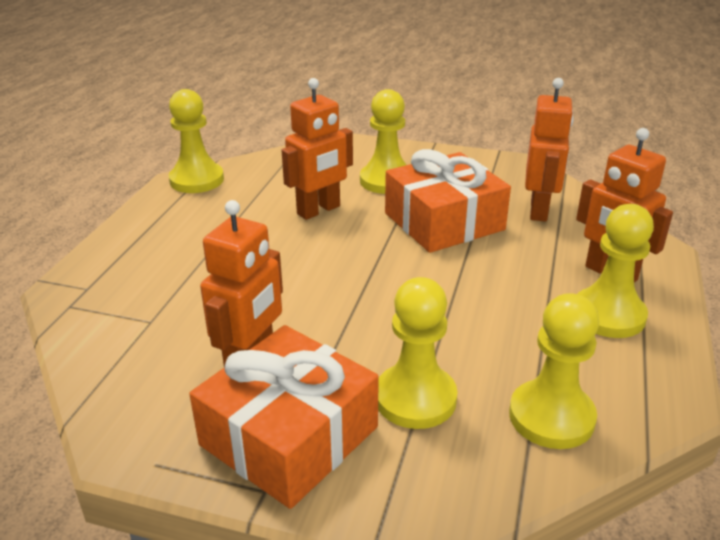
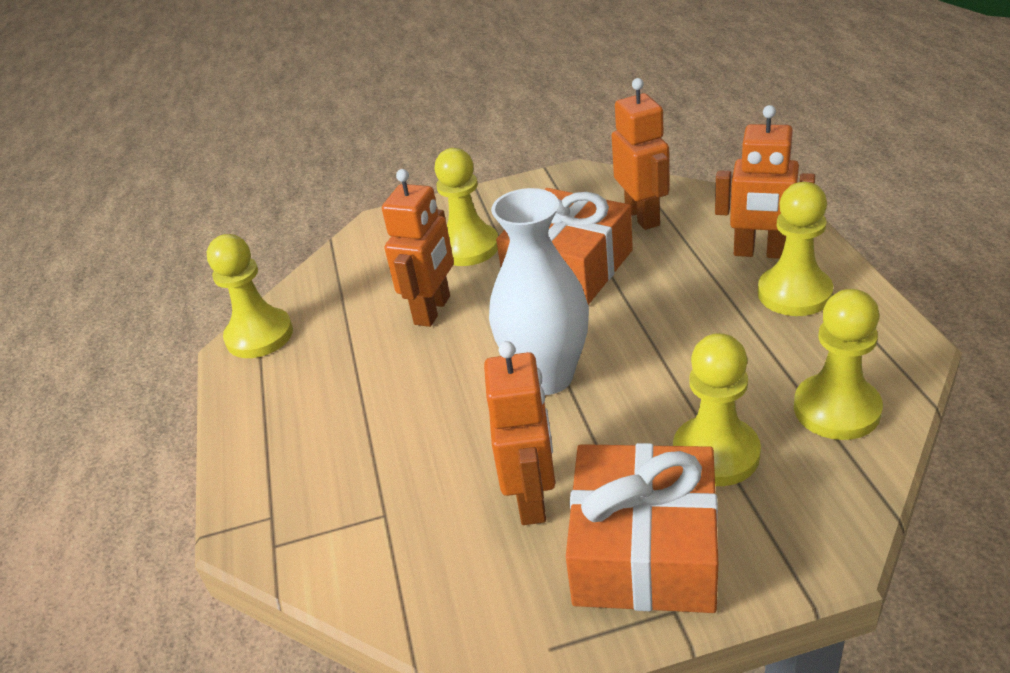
camera: 25 degrees left, 5 degrees up
(348, 286) = (546, 377): none -> white vase

